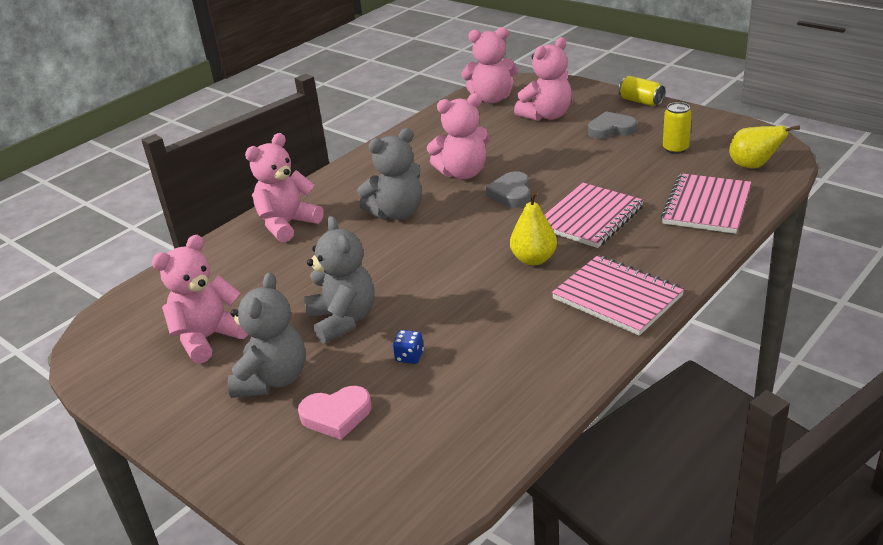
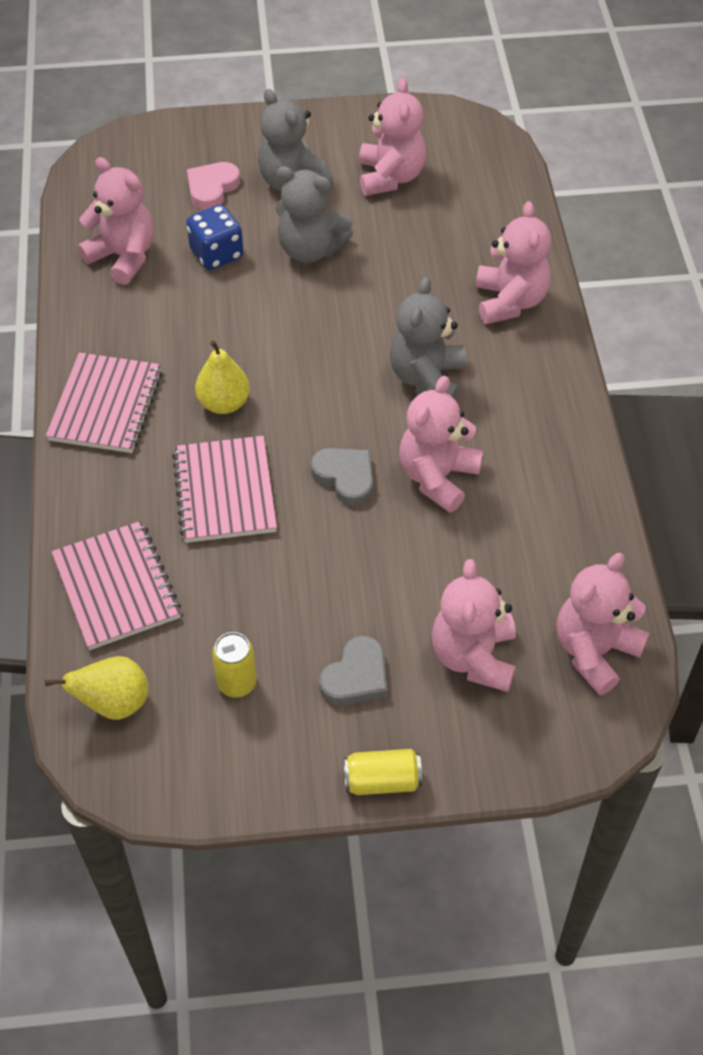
camera: 130 degrees right, 20 degrees up
(409, 356) = (216, 254): blue dice -> blue dice, size x1.85
(482, 399) = (123, 257): none -> pink teddy bear
(617, 297) = (106, 405): pink notebook -> pink notebook turned 75 degrees counterclockwise

